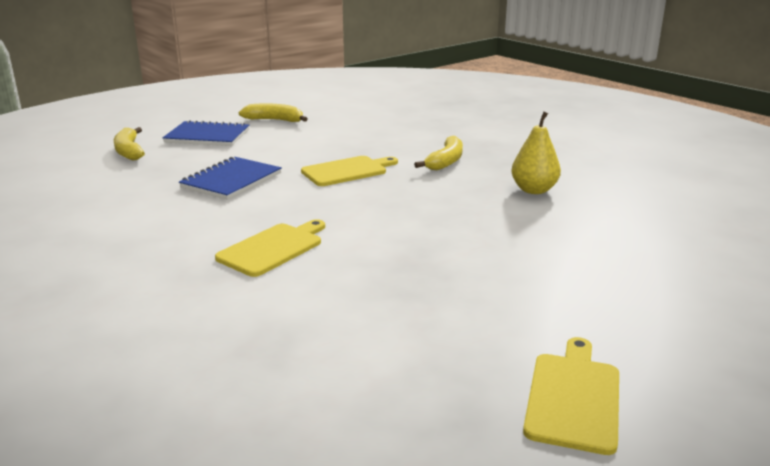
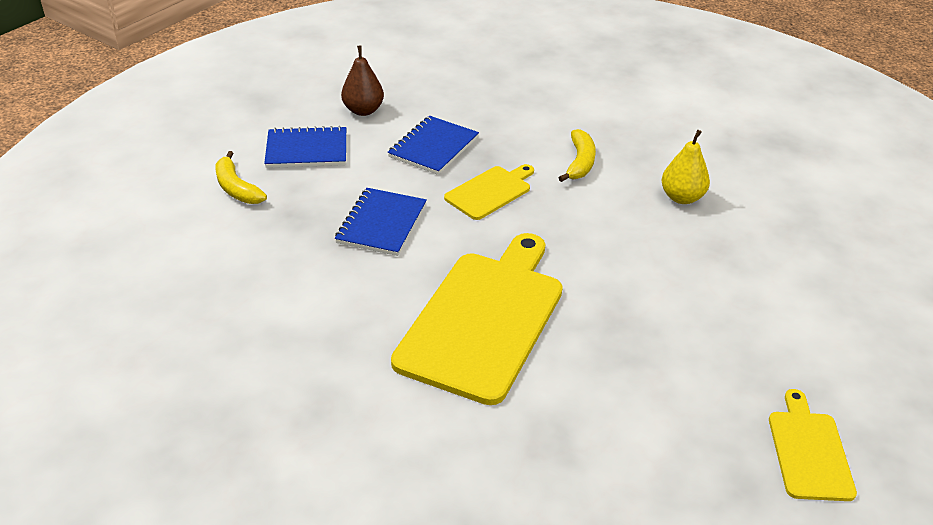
camera: 15 degrees left, 15 degrees up
(273, 248) = (484, 320): yellow cutting board -> yellow cutting board, size x1.99
(275, 120) = (363, 110): yellow banana -> brown pear
(317, 143) = (433, 147): none -> blue notebook

